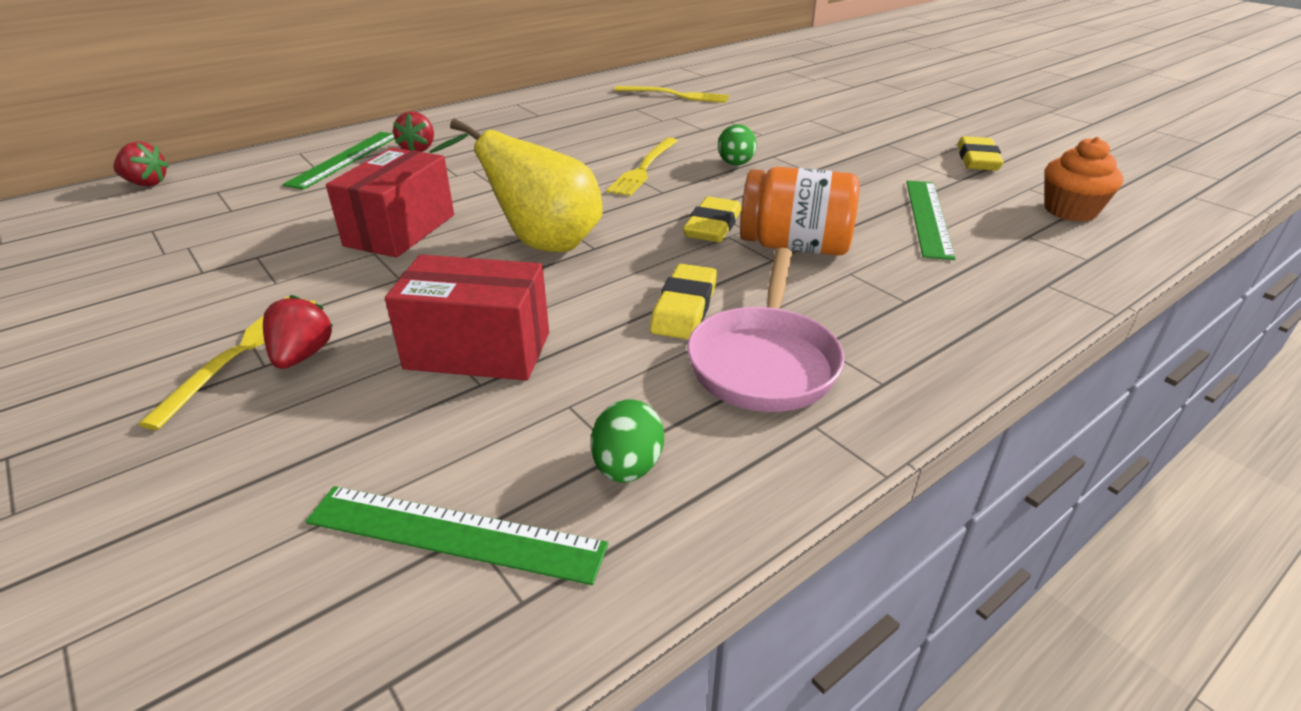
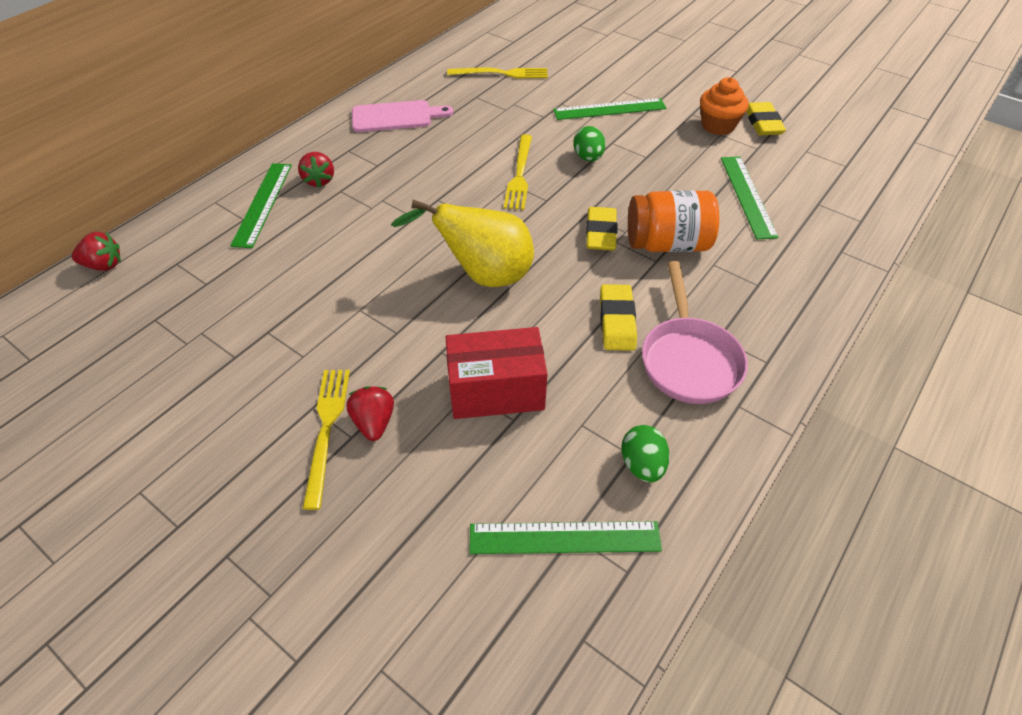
camera: 15 degrees left, 15 degrees up
(400, 230) = (365, 281): red box -> none
(537, 114) = (396, 117): none -> pink cutting board
(785, 131) = (609, 109): none -> green ruler
(1070, 211) = (839, 172): orange cupcake -> orange cupcake (718, 125)

